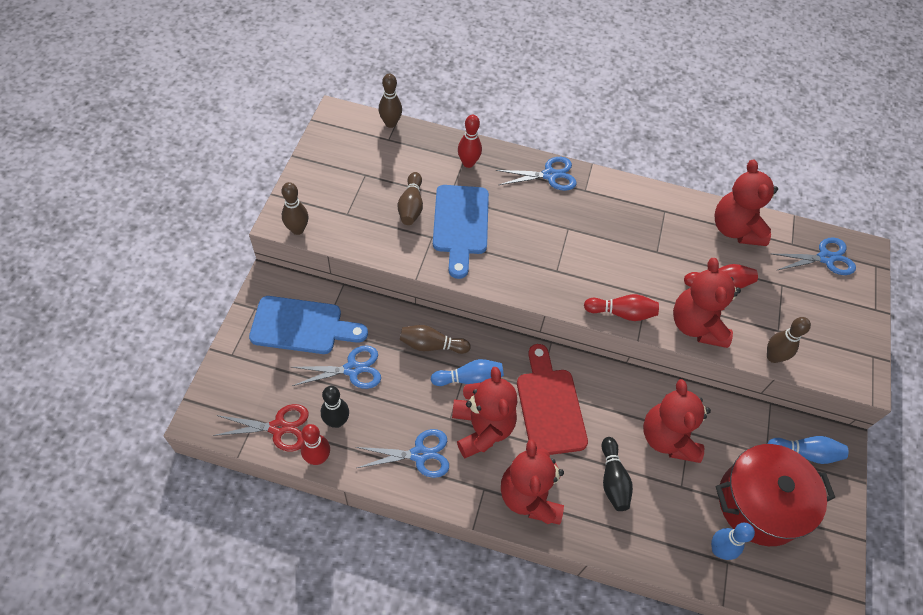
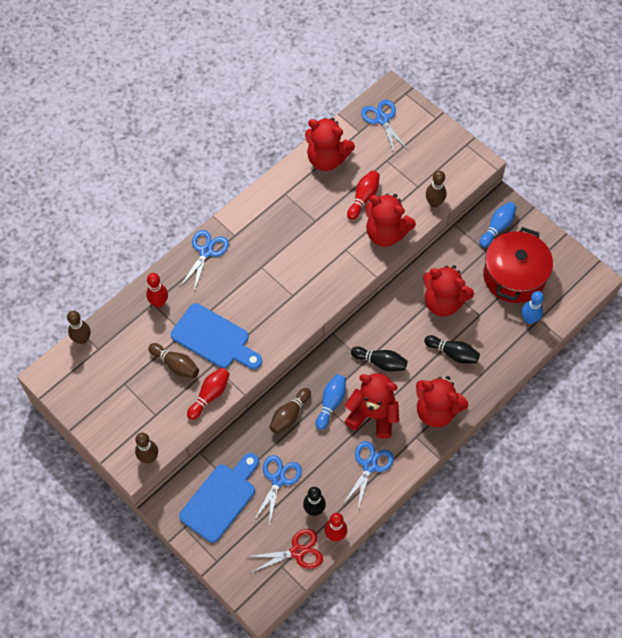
camera: 55 degrees left, 5 degrees up
(278, 428) = (297, 552): red scissors -> red scissors turned 45 degrees clockwise
(549, 406) = (380, 362): red cutting board -> black bowling pin
(621, 313) = (350, 274): red bowling pin -> red bowling pin (210, 395)
(825, 258) = (382, 119): blue scissors -> blue scissors turned 45 degrees counterclockwise

